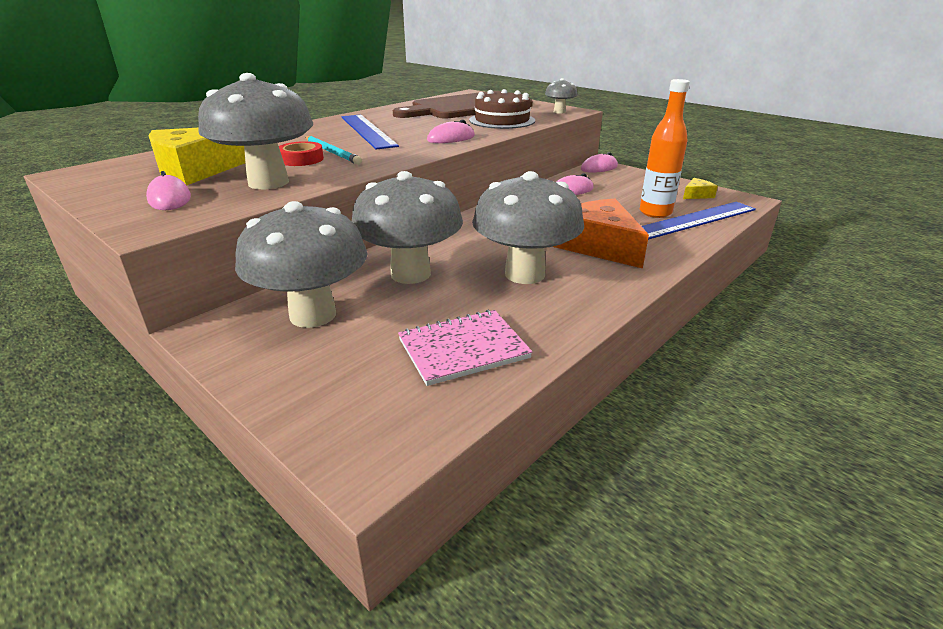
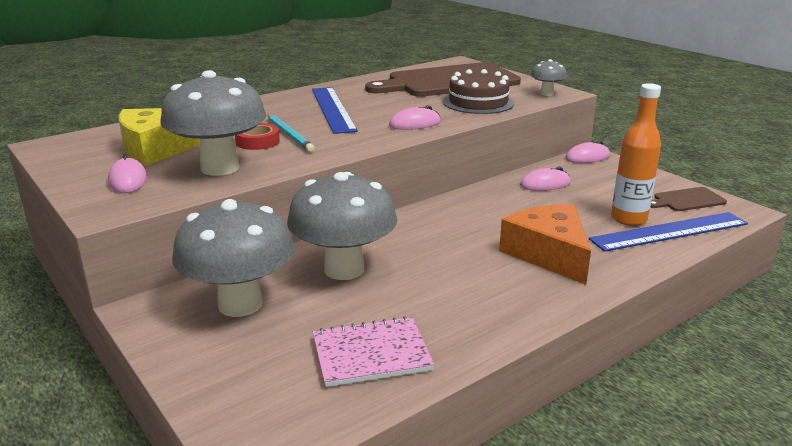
camera: 10 degrees right, 5 degrees down
(524, 274) = (458, 280): grey mushroom -> none
(697, 195) = (687, 200): yellow cheese -> brown cutting board

